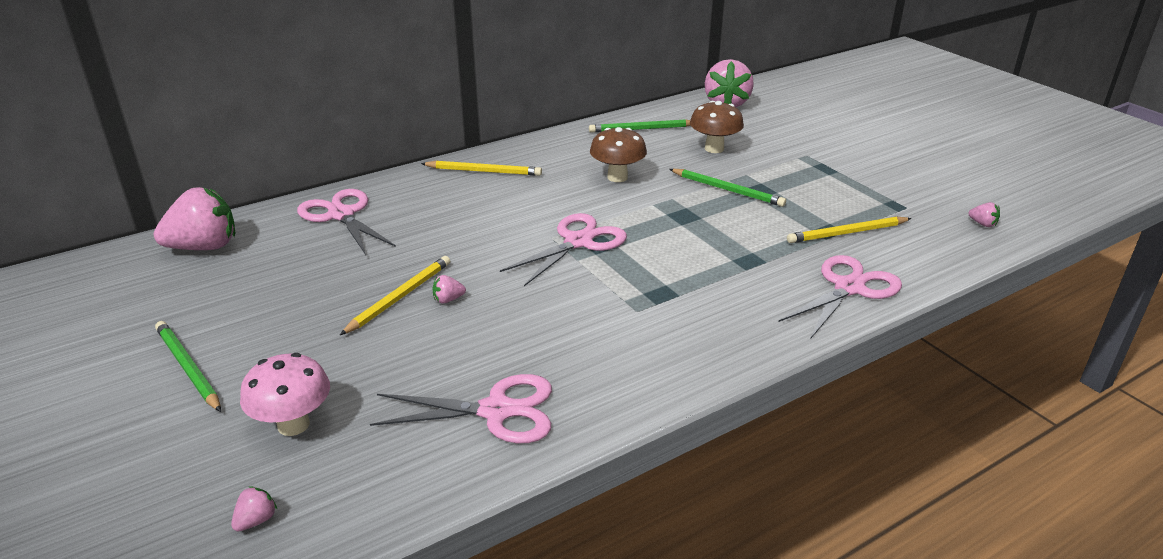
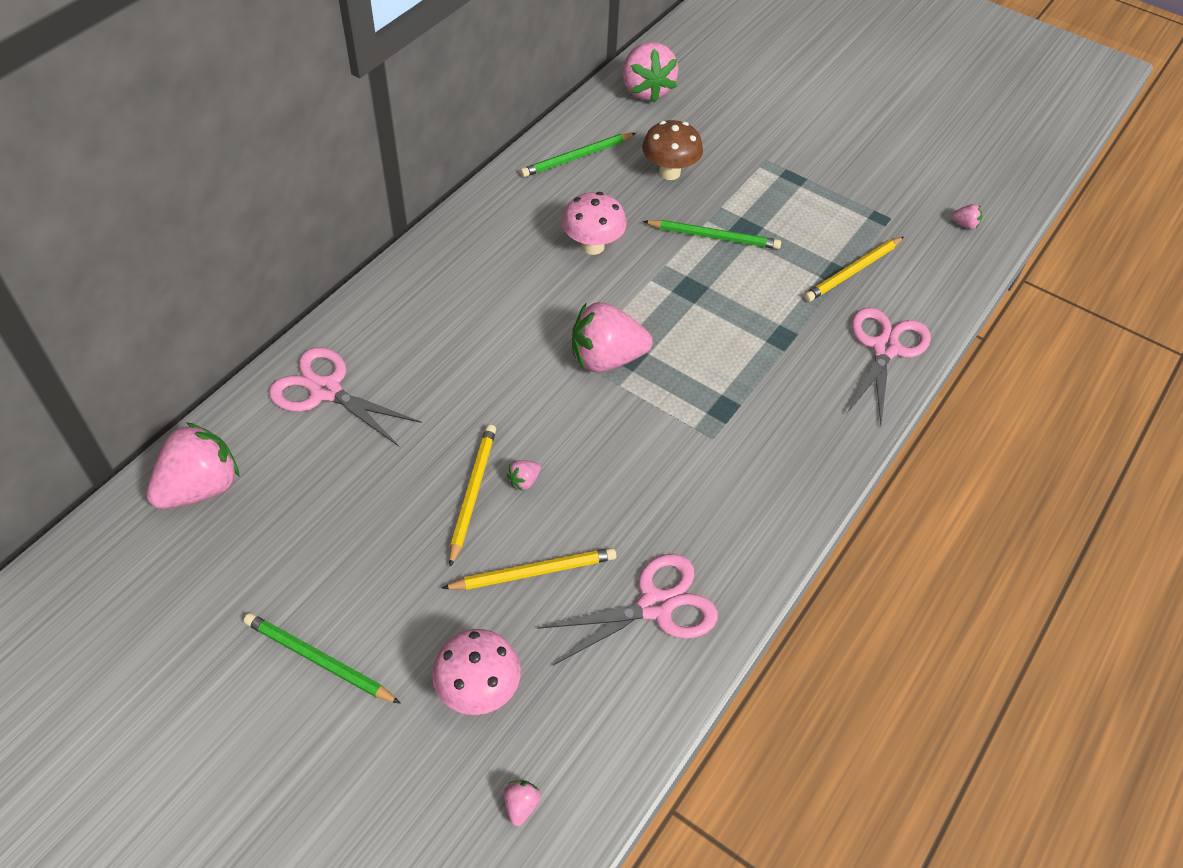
camera: 25 degrees left, 20 degrees up
(484, 171) = (442, 274): yellow pencil -> yellow pencil (533, 572)
(578, 242) = (606, 358): pink scissors -> pink strawberry
(617, 177) = (593, 246): brown mushroom -> pink mushroom

